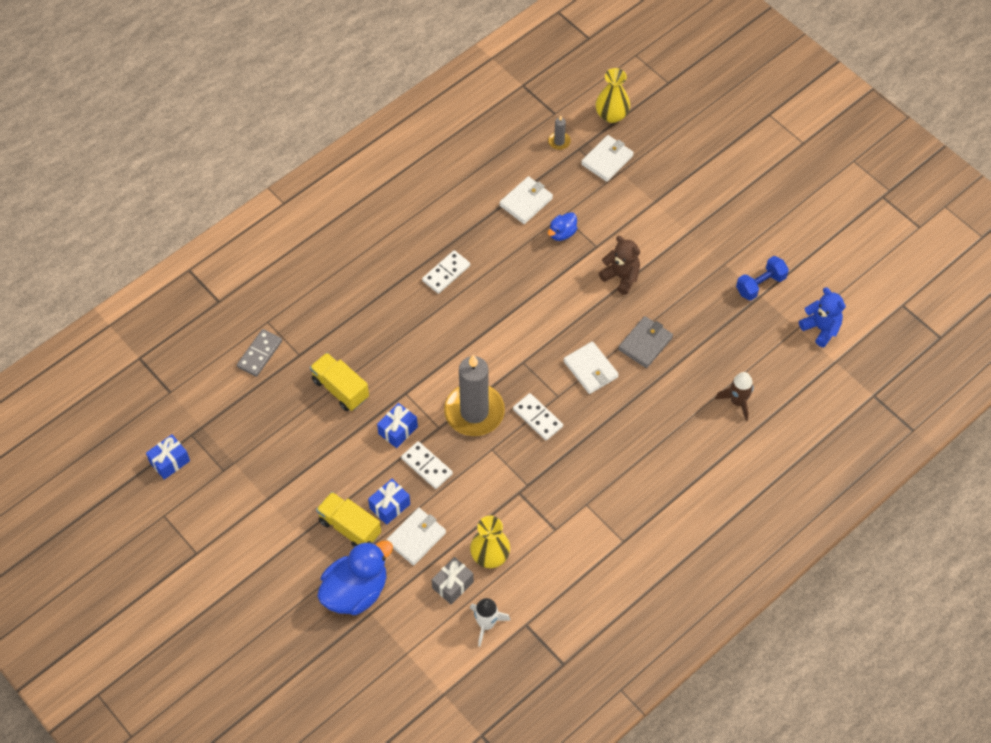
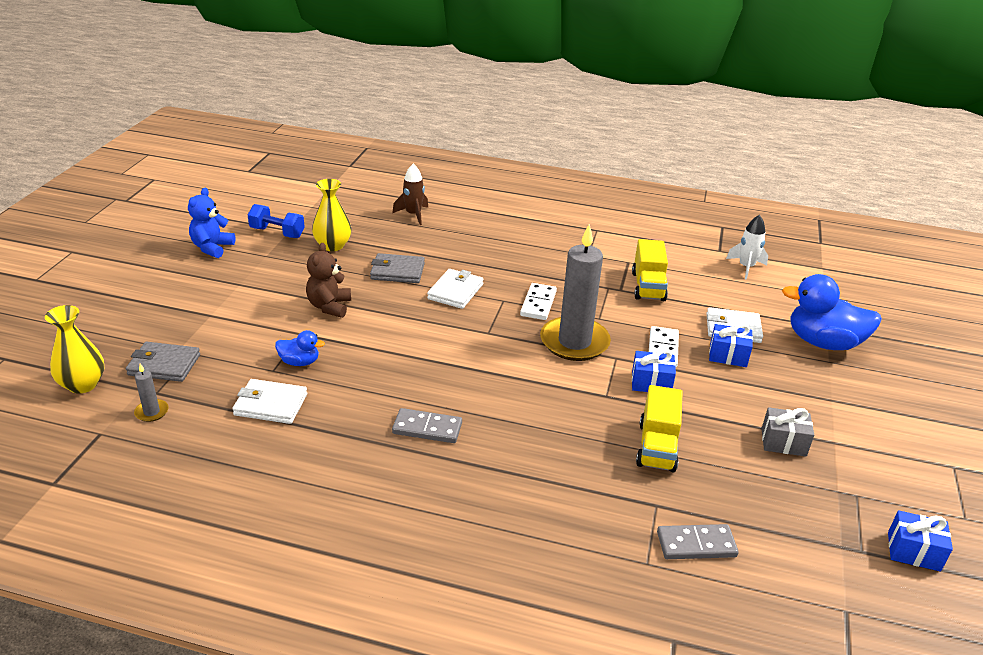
camera: 125 degrees left, 25 degrees down
(349, 527) = (780, 371): yellow truck -> yellow truck (648, 286)
(446, 273) = (427, 428): white domino -> grey domino
(453, 585) = (742, 294): grey gift -> grey gift (783, 442)
(490, 555) = (692, 284): yellow vase -> yellow vase (333, 245)
(607, 160) = (164, 365): white wallet -> grey wallet
(821, 328) = (303, 197): blue teddy bear -> blue teddy bear (212, 248)

